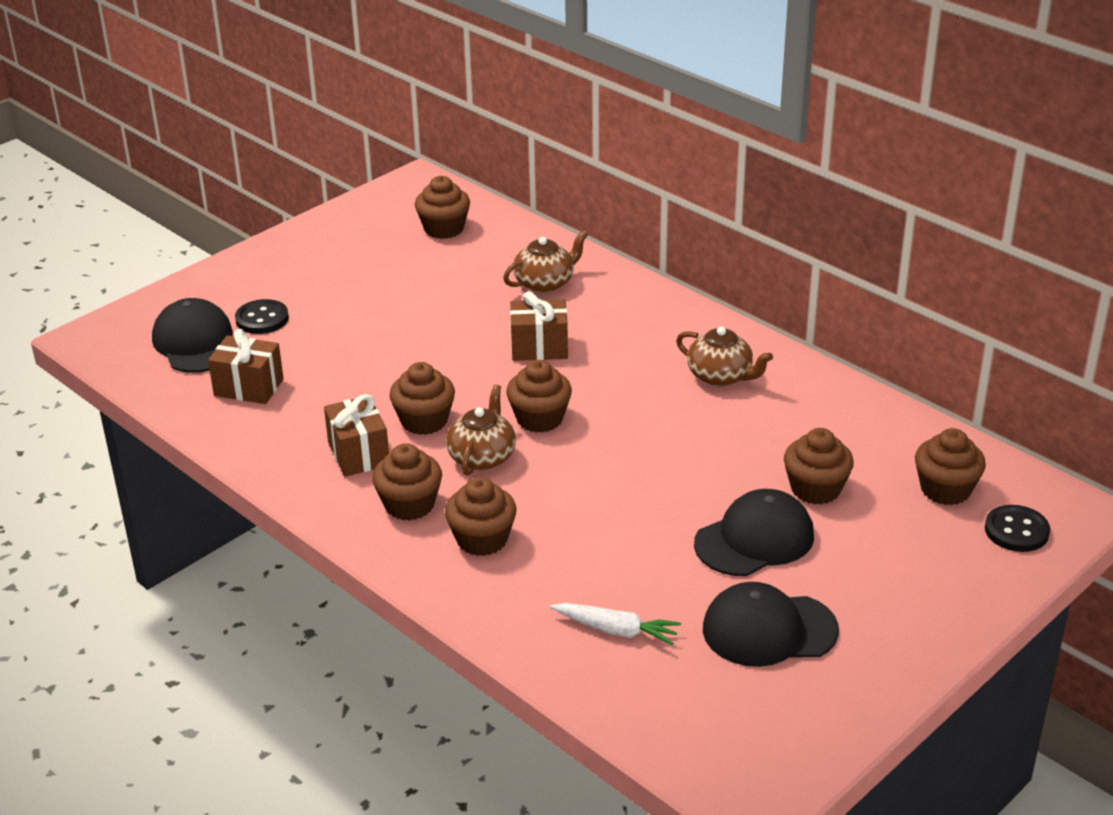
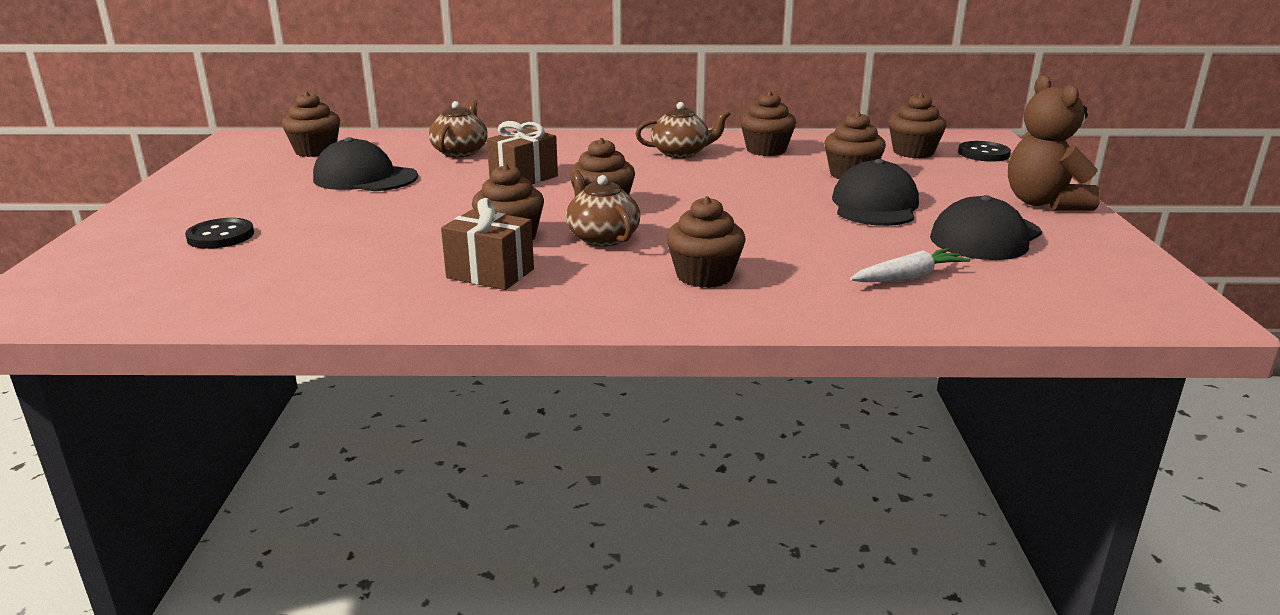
camera: 45 degrees left, 10 degrees down
(196, 342) = (165, 270): black cap -> black cap (365, 178)
(249, 387) = (288, 276): brown gift -> none
(409, 504) = (601, 282): brown cupcake -> brown cupcake (766, 150)
(915, 626) = (1043, 203): none -> brown teddy bear

